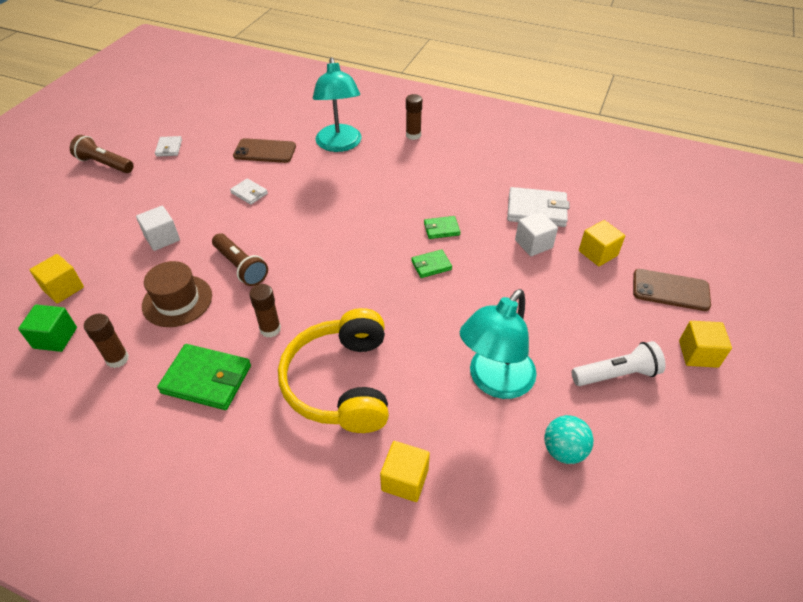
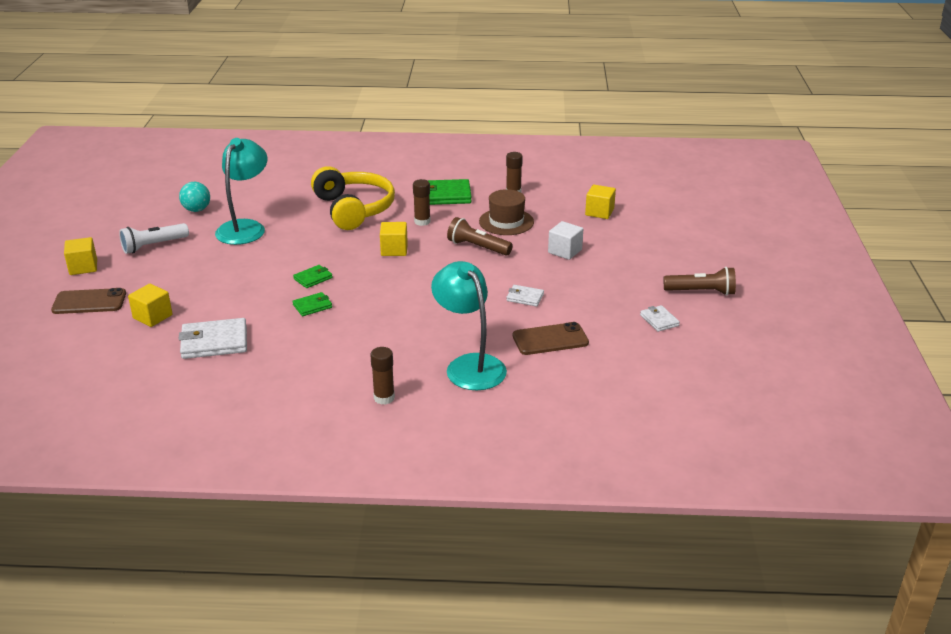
camera: 160 degrees right, 15 degrees down
(55, 338) = (567, 192): green cube -> none
(405, 480) = (294, 185): yellow cube -> yellow cube (394, 250)
(533, 244) = (217, 312): white cube -> none

